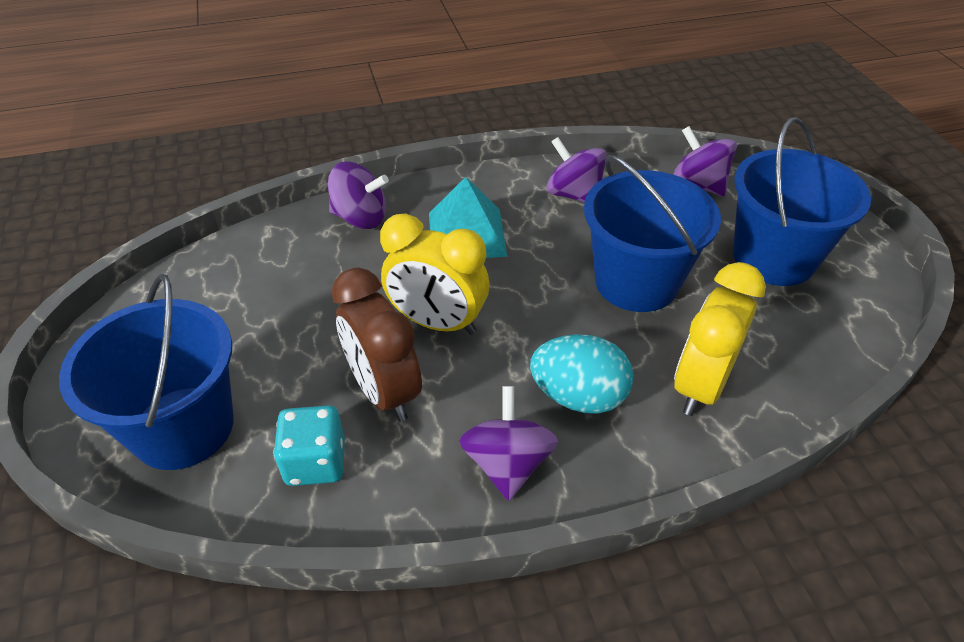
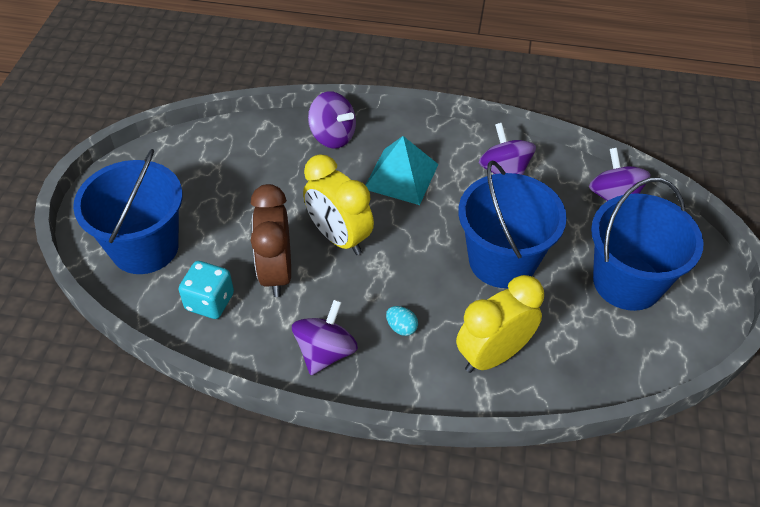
camera: 25 degrees right, 5 degrees up
(578, 396) = (401, 327): turquoise egg -> turquoise egg, size x0.47

